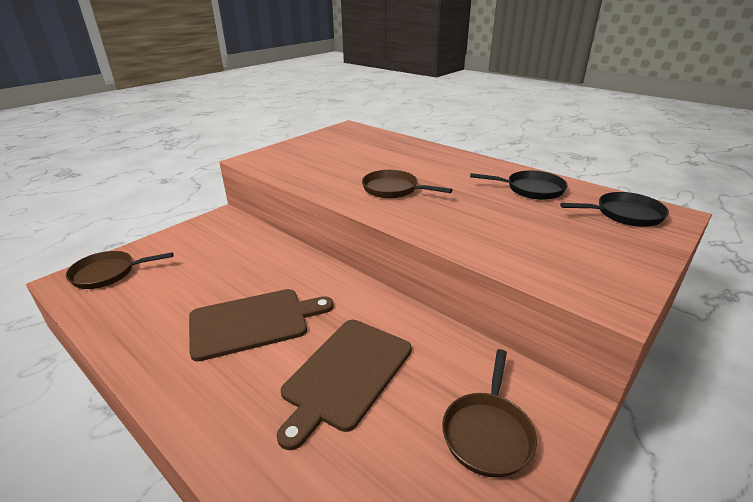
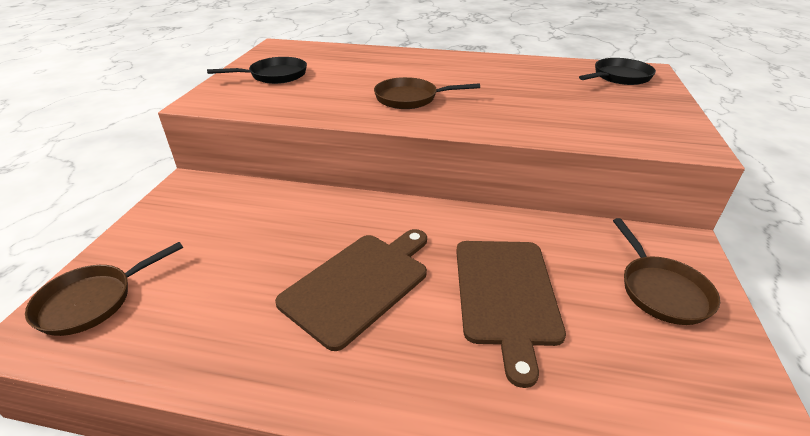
camera: 30 degrees left, 5 degrees up
(531, 189) = (529, 72): black pan -> black pan (275, 75)

